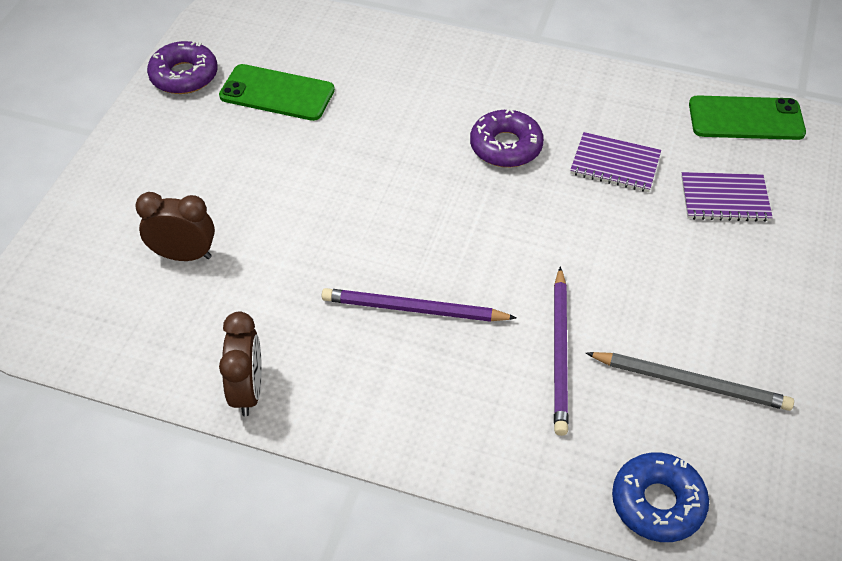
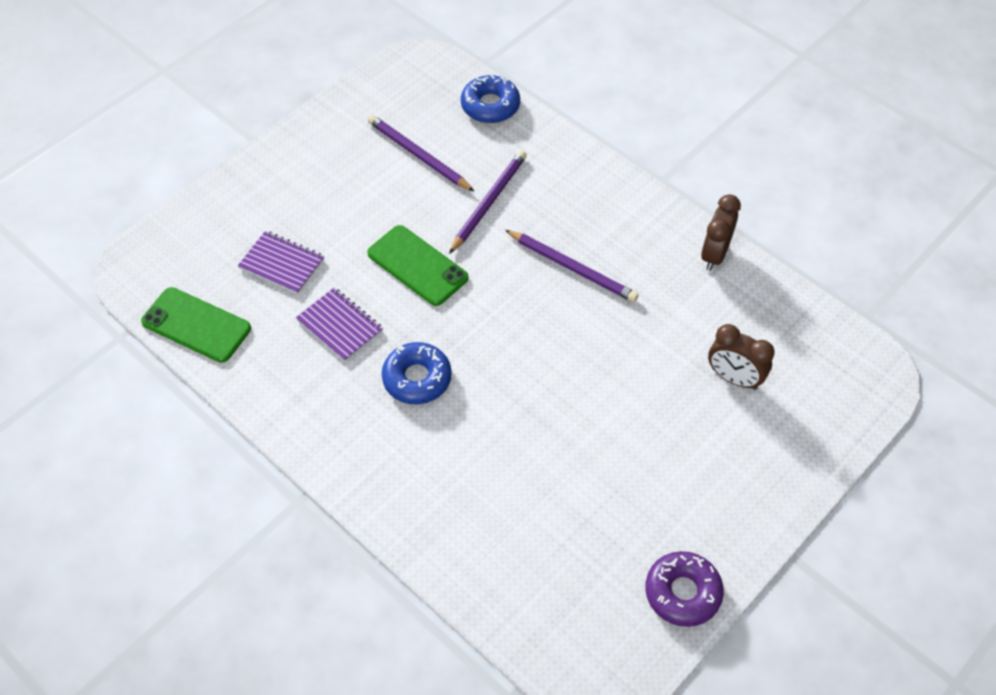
camera: 155 degrees left, 5 degrees up
(277, 93) = (595, 527): green phone -> green phone (417, 266)
(506, 146) = (417, 378): purple donut -> blue donut
(691, 383) = (418, 155): grey pencil -> purple pencil

